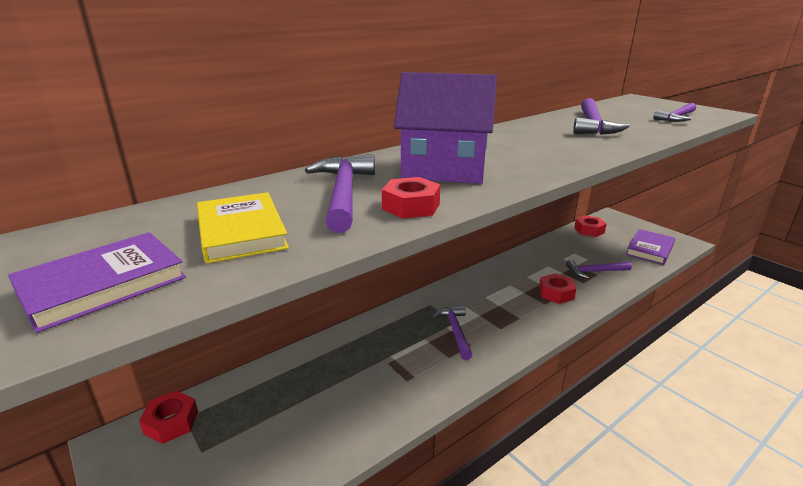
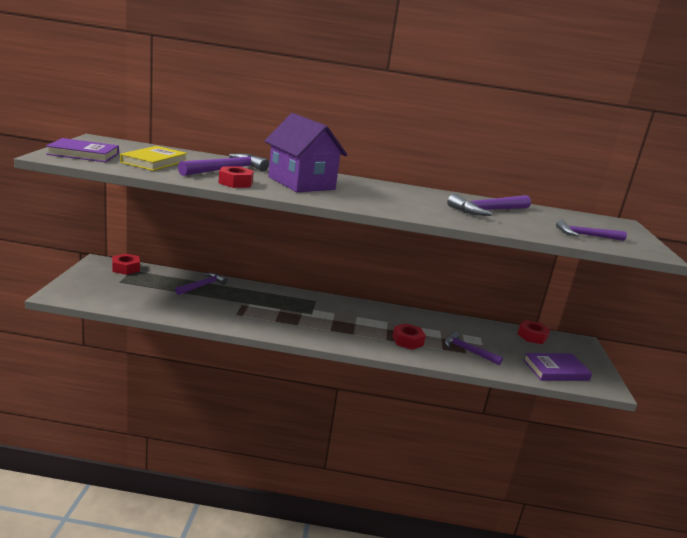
camera: 40 degrees right, 5 degrees down
(455, 331) = (303, 316): purple hammer -> purple hammer (202, 286)

